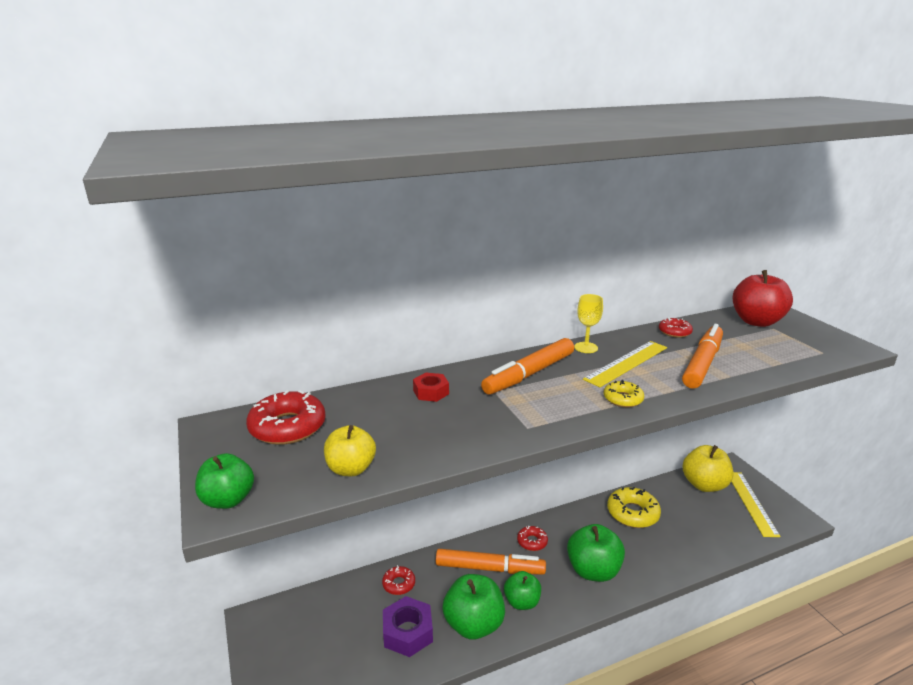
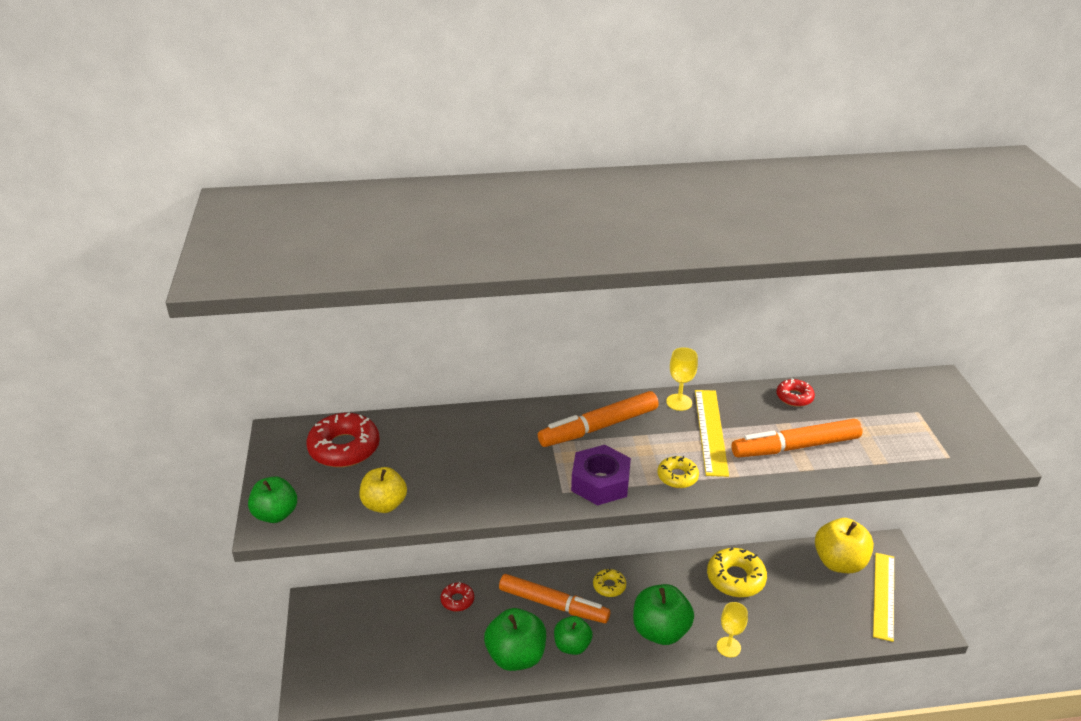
camera: 15 degrees right, 10 degrees up
(408, 632) = (451, 648): purple nut -> purple nut (600, 482)
(431, 392) = (489, 432): red nut -> none
(532, 542) = (609, 586): red donut -> yellow donut
(626, 363) = (711, 431): yellow ruler -> yellow ruler turned 60 degrees counterclockwise
(656, 571) = (728, 647): none -> yellow goblet
(702, 363) = (795, 447): orange marker -> orange marker turned 150 degrees counterclockwise
(756, 321) = (905, 398): red apple -> none

